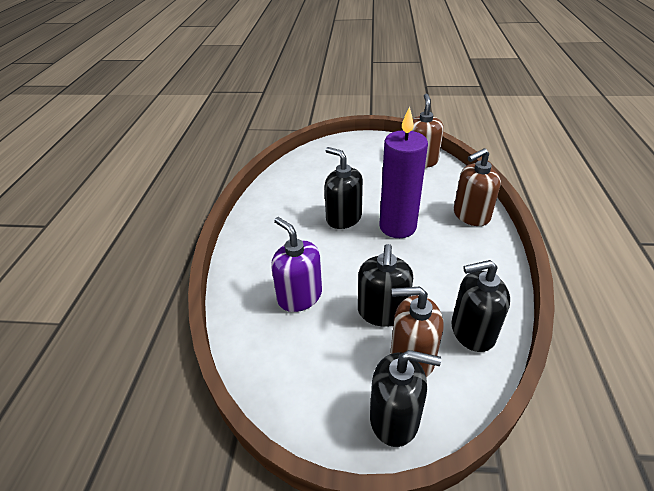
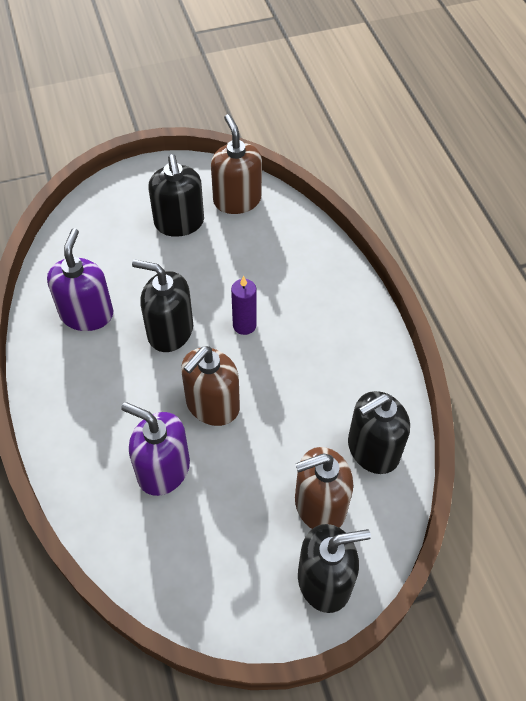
camera: 25 degrees left, 15 degrees up
(294, 197) = (87, 314): none -> purple soap dispenser
(382, 312) = (269, 458): black soap dispenser -> black soap dispenser (179, 223)
(397, 227) = (244, 325): purple candle -> purple candle, size x0.48
(471, 215) = (328, 280): brown soap dispenser -> brown soap dispenser (212, 405)

